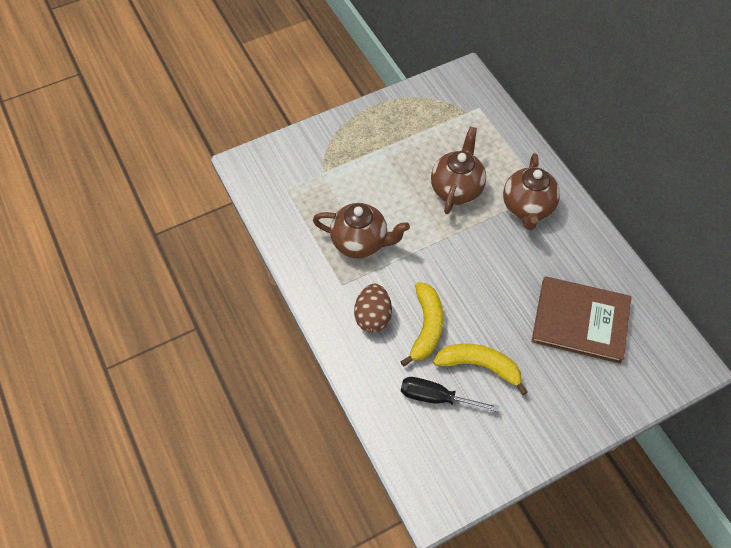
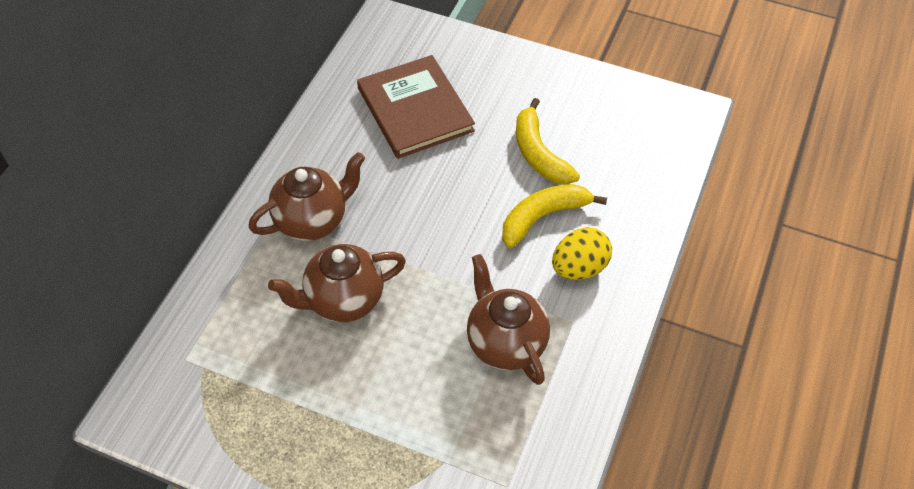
camera: 130 degrees left, 5 degrees down
(373, 317) = (579, 268): brown egg -> yellow egg
(436, 397) = (603, 165): black screwdriver -> none

